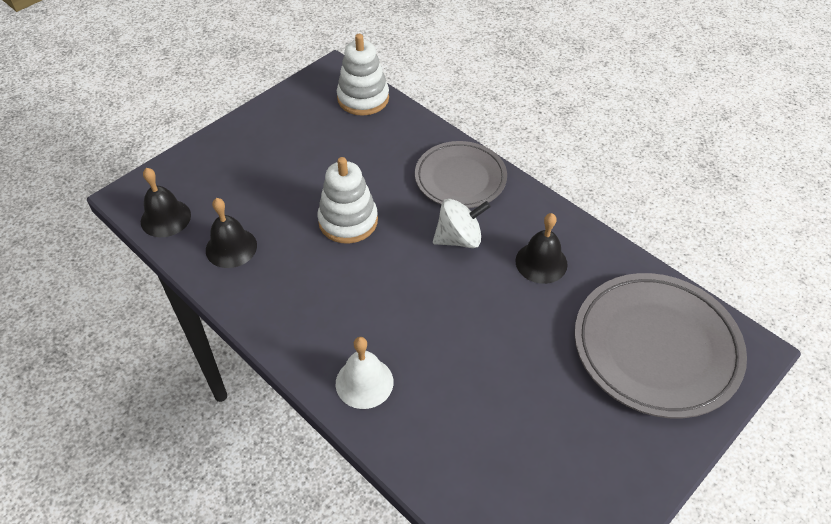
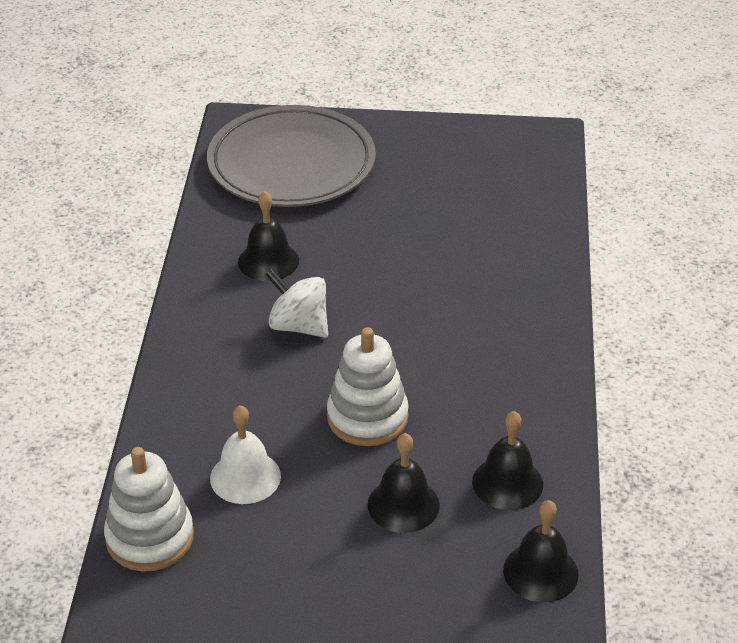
camera: 130 degrees left, 10 degrees down
(271, 195) = (403, 505): none -> black bell
(364, 382) = (524, 295): white bell -> white bell (245, 477)
(460, 178) = (210, 370): grey plate -> none

